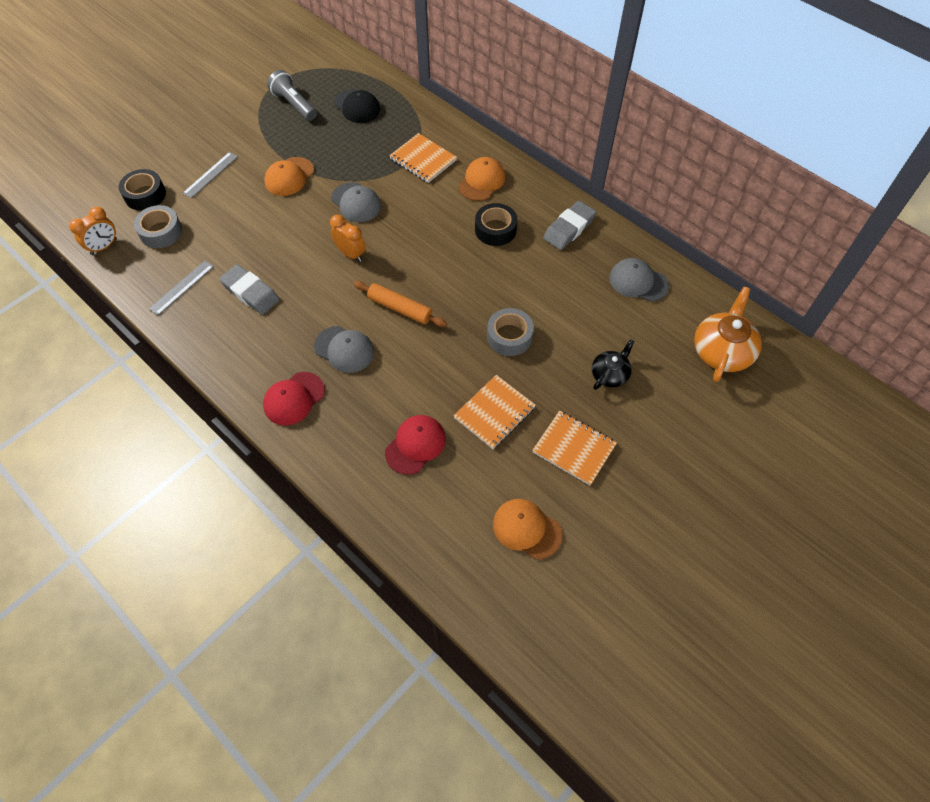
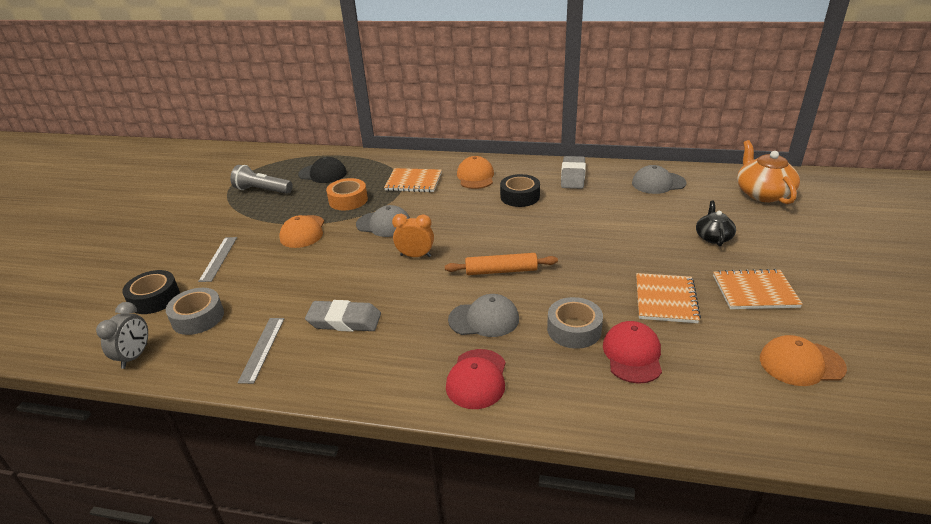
camera: 30 degrees left, 25 degrees down
(104, 247) = (135, 356): orange clock -> grey clock
(351, 155) = (348, 200): none -> orange tape
(509, 336) = (612, 249): grey tape -> grey tape (574, 330)

